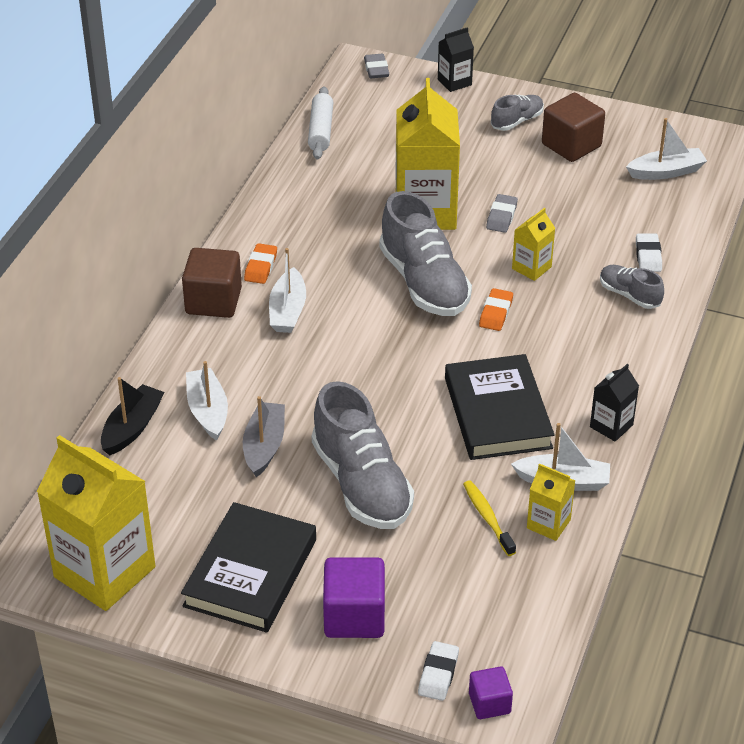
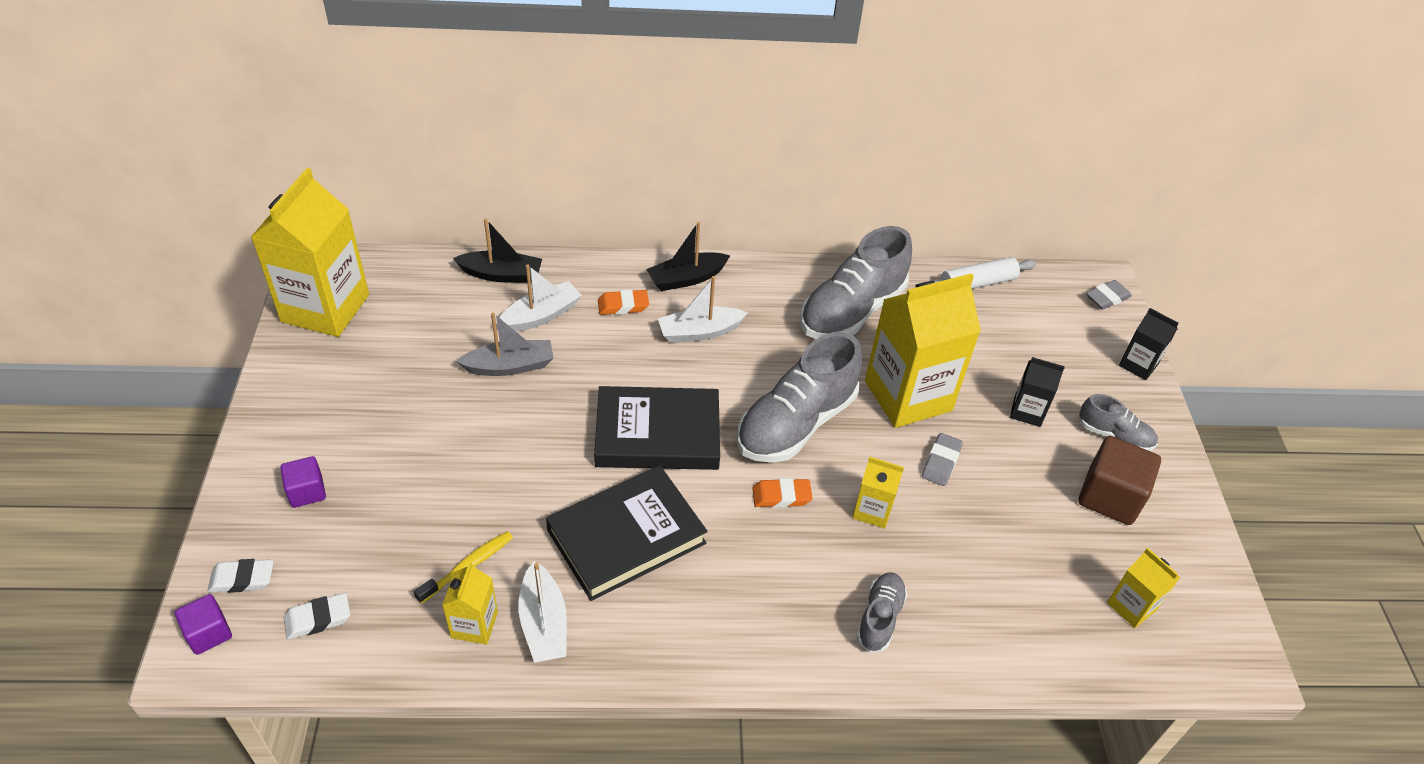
camera: 65 degrees right, 5 degrees up
(213, 301) = (686, 278): brown cube -> black boat
(251, 573) = (346, 402): black book -> black book (657, 434)
(261, 267) = (750, 296): orange eraser -> orange eraser (623, 305)
(354, 616) = (307, 492): purple cube -> purple cube, size x0.58
(361, 484) = (483, 450): grey shoe -> grey shoe (851, 310)
(501, 217) = (941, 462): grey eraser -> grey eraser turned 60 degrees counterclockwise
(611, 426) = (649, 650): black carton -> black carton (1027, 411)
(648, 256) = (961, 622): white eraser -> white eraser (318, 619)
(666, 172) = (1131, 606): white boat -> yellow carton

